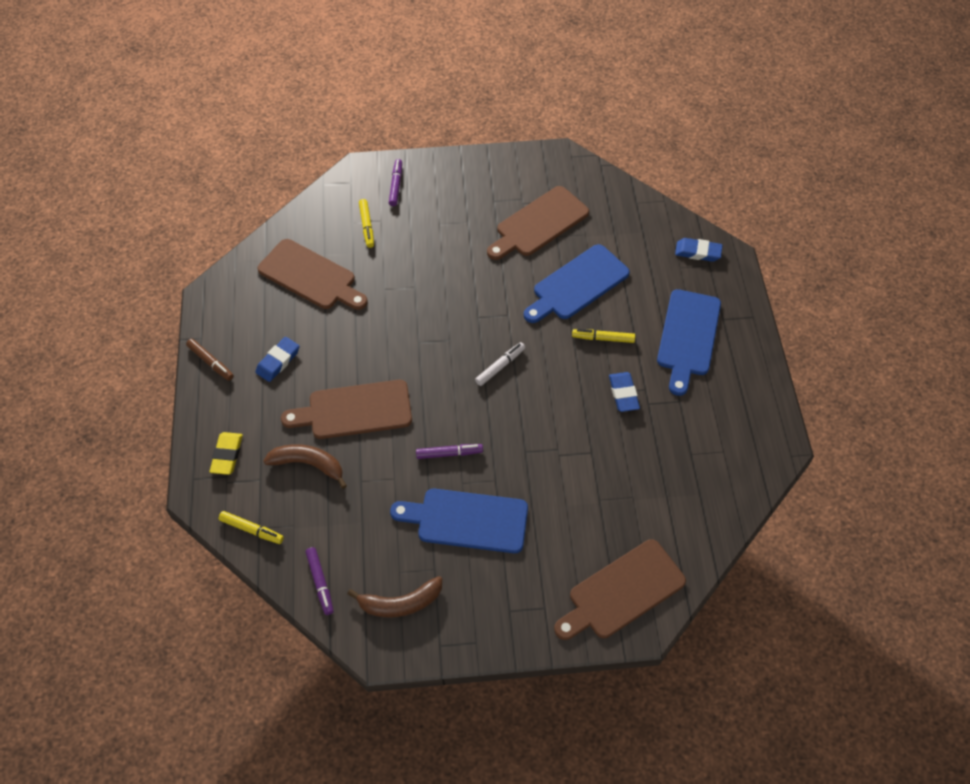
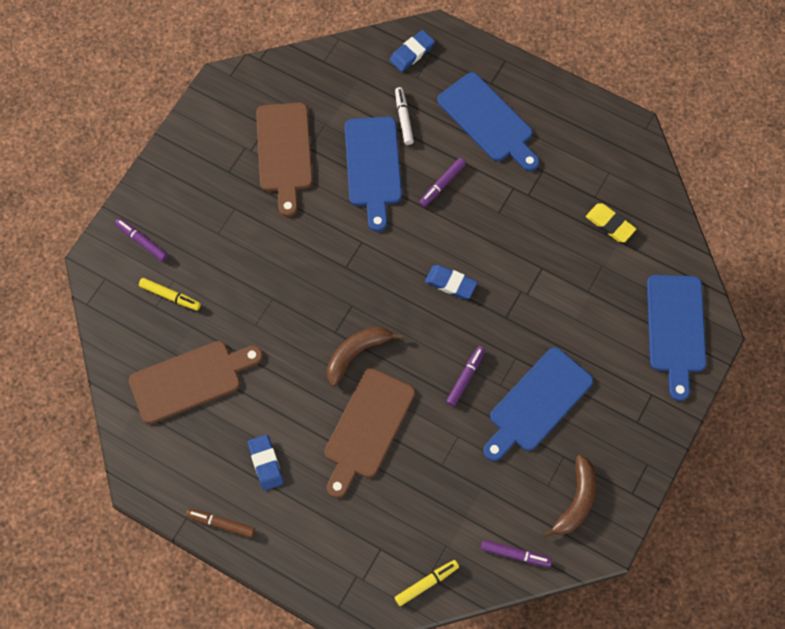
camera: 55 degrees left, 10 degrees up
(210, 362) = (221, 524): brown marker -> brown marker turned 150 degrees counterclockwise
(227, 455) = (335, 563): yellow eraser -> yellow eraser (610, 224)
(308, 464) = (394, 499): brown banana -> brown banana (356, 353)
(500, 366) = (409, 283): white marker -> white marker (403, 118)
(603, 338) = (442, 184): yellow marker -> purple marker
(622, 591) = (675, 329): brown cutting board -> blue cutting board
(623, 394) = (506, 206): blue eraser -> blue eraser (450, 283)

